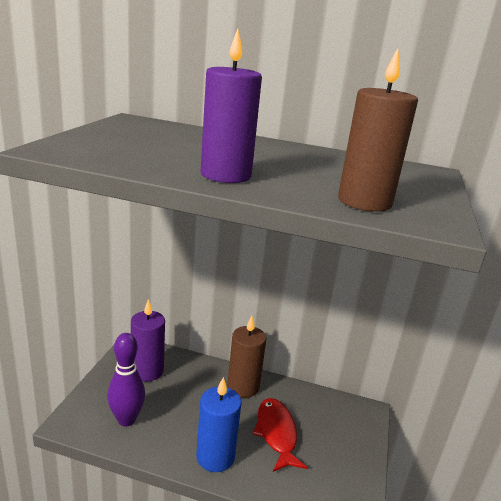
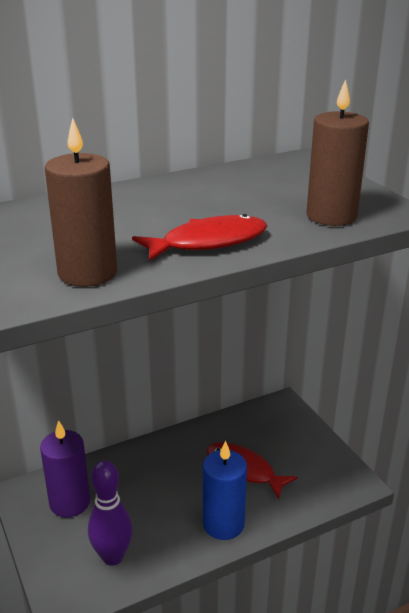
camera: 40 degrees left, 5 degrees up
(225, 175) = (208, 242): purple candle -> red fish
(243, 387) = (172, 453): brown candle -> brown candle (87, 273)

